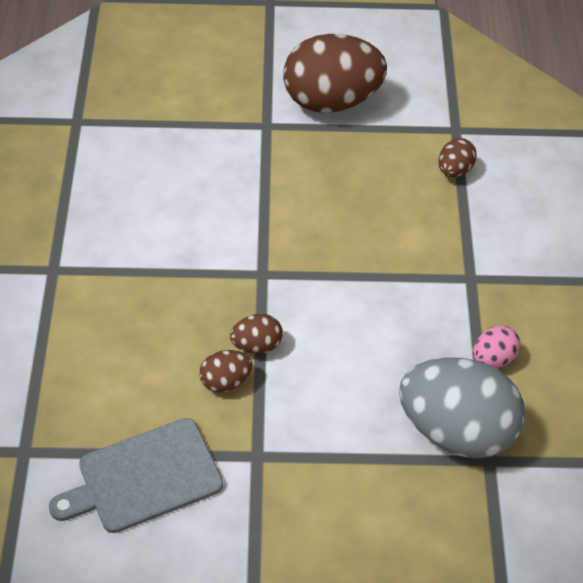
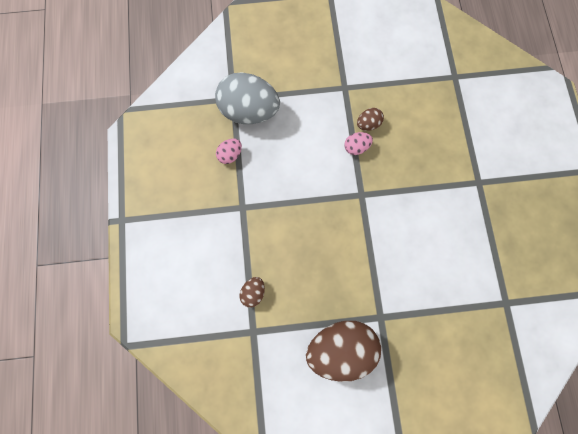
camera: 175 degrees right, 25 degrees up
(144, 477) = (395, 70): grey cutting board -> none
(256, 345) = (356, 147): brown egg -> pink egg

